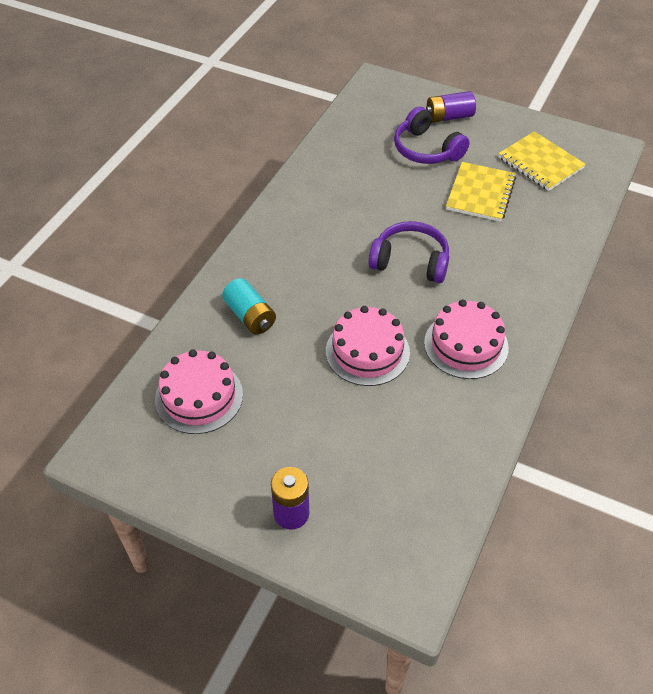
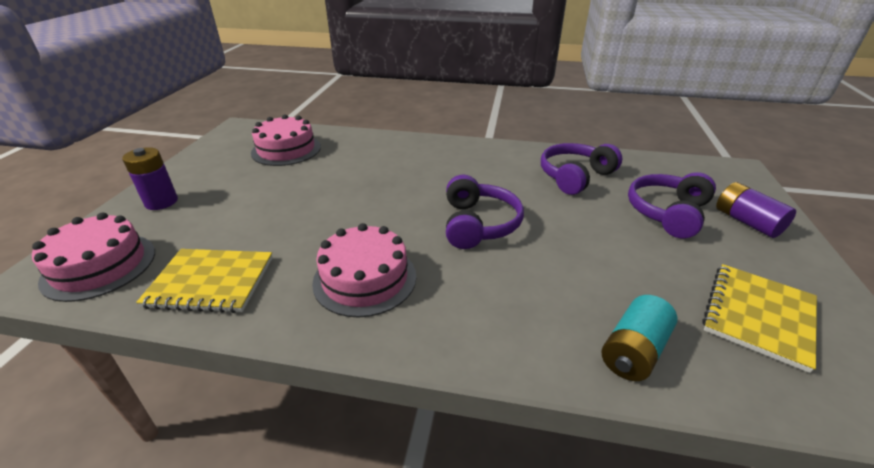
camera: 75 degrees right, 15 degrees down
(250, 316) = (372, 155): turquoise battery -> turquoise battery (633, 351)
(353, 178) = (575, 176): none -> purple headphones
(367, 351) = (343, 214): pink cake -> pink cake (99, 266)
(480, 193) = (632, 262): yellow notebook -> yellow notebook (211, 282)

